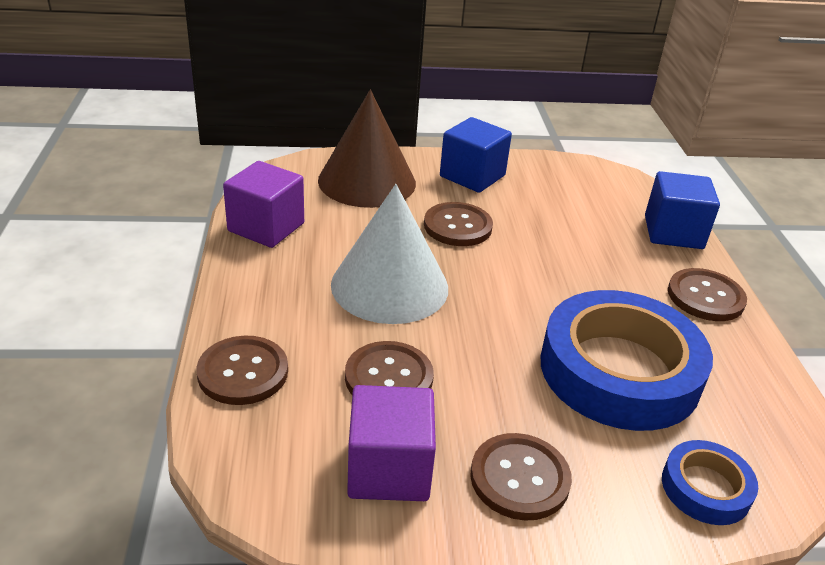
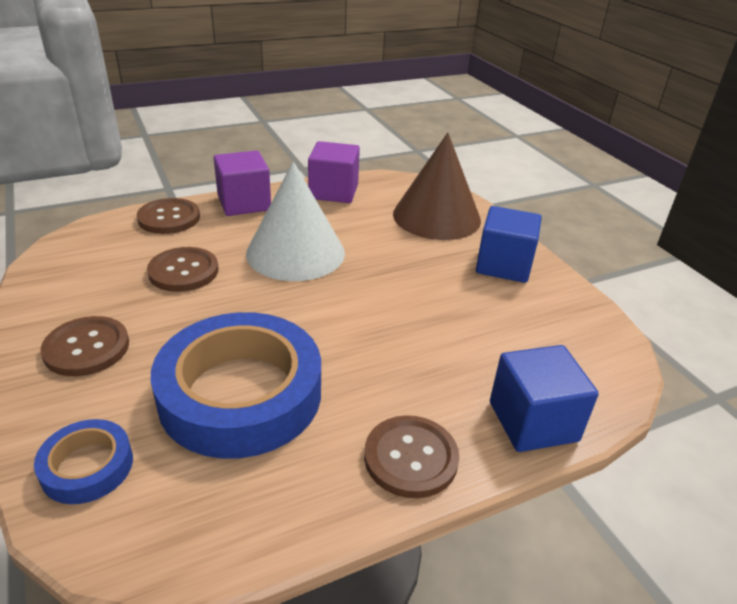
camera: 70 degrees right, 0 degrees up
(389, 469) = (88, 288): purple cube -> purple cube (244, 203)
(457, 226) = (407, 270): brown button -> none

